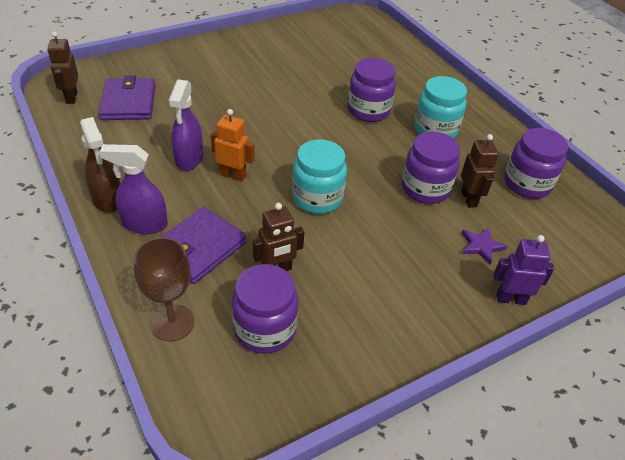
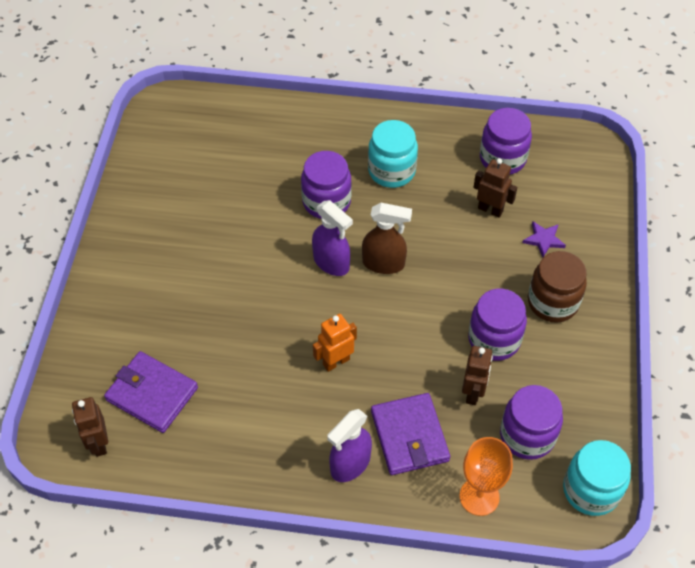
camera: 50 degrees left, 10 degrees up
(71, 97) = (98, 443): brown robot -> brown robot turned 45 degrees clockwise
(108, 199) = (295, 479): brown spray bottle -> brown spray bottle (384, 263)
(172, 323) = (479, 496): brown goblet -> orange goblet
(189, 159) = (286, 385): purple spray bottle -> purple spray bottle (331, 263)
(317, 198) = (412, 315): turquoise jar -> turquoise jar (591, 490)
(424, 282) = (552, 302): none -> brown jar
(425, 189) = (457, 231): purple jar -> purple jar (494, 339)
(510, 299) = (603, 259): purple robot -> none

